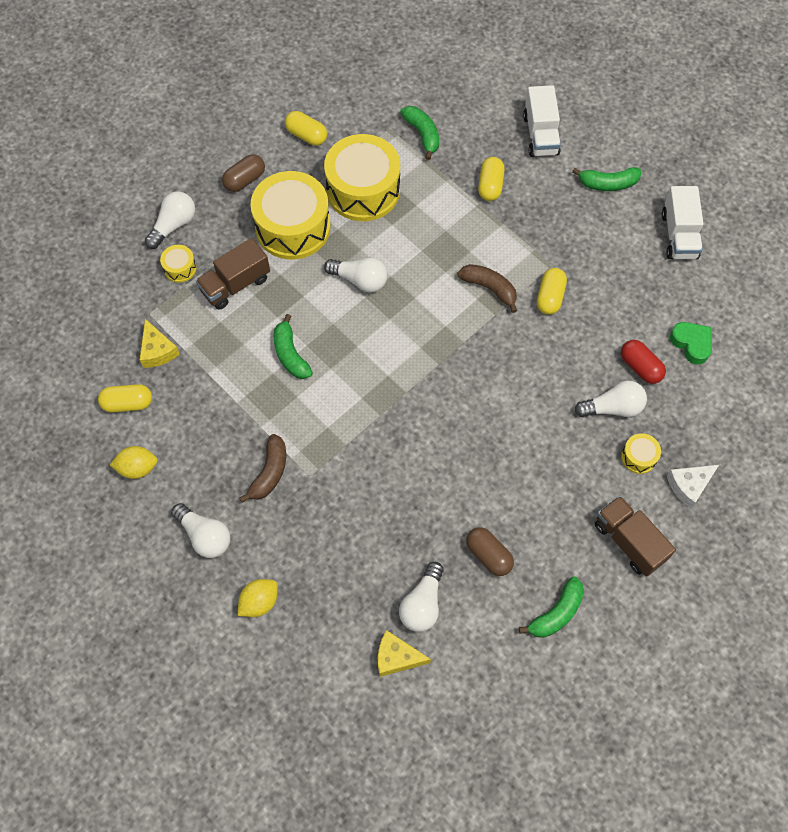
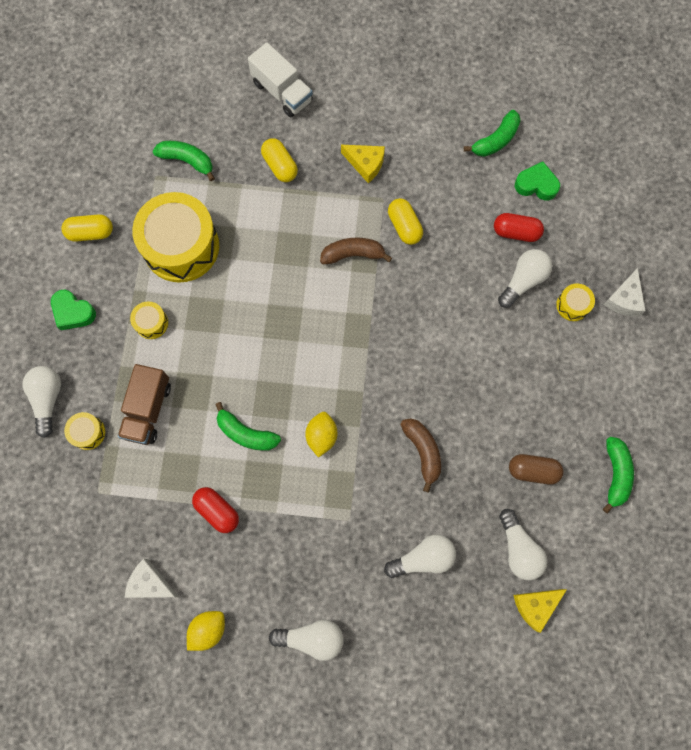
camera: 40 degrees left, 10 degrees up
(128, 403) = (150, 583): yellow capsule -> white cheese
(157, 351) = (134, 518): yellow cheese -> yellow cheese (365, 164)
(220, 392) = (217, 511): none -> red capsule
(245, 180) = (73, 312): brown capsule -> green heart
(259, 602) = (400, 653): yellow lemon -> yellow lemon (321, 436)
(269, 472) = (316, 544): brown banana -> brown banana (423, 451)
(293, 227) = (151, 323): yellow drum -> yellow drum, size x0.43
(360, 280) = (246, 326): white light bulb -> white light bulb (423, 558)
(608, 184) = (369, 97): green banana -> green banana (496, 140)
(629, 541) = (619, 377): brown truck -> none
(679, 235) = (456, 101): white truck -> none

